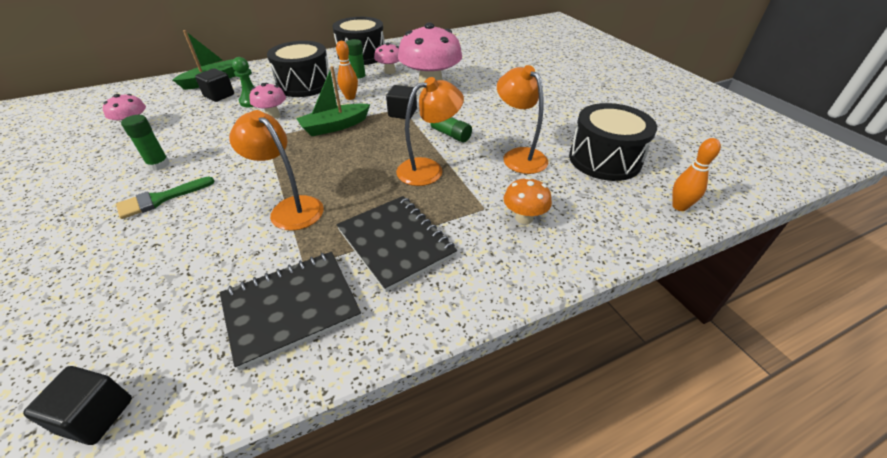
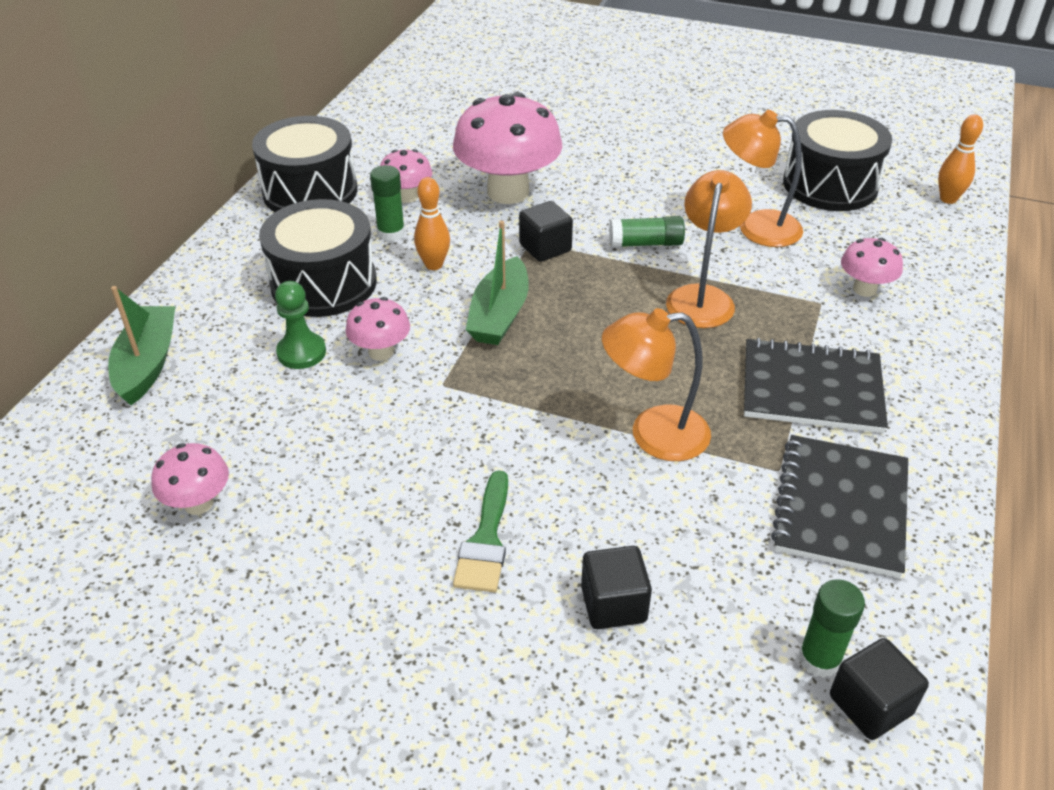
camera: 45 degrees left, 0 degrees up
(158, 164) = (377, 513): green glue stick -> green glue stick (819, 659)
(219, 95) = (223, 377): black cube -> black cube (613, 604)
(524, 218) = (864, 289): orange mushroom -> pink mushroom

